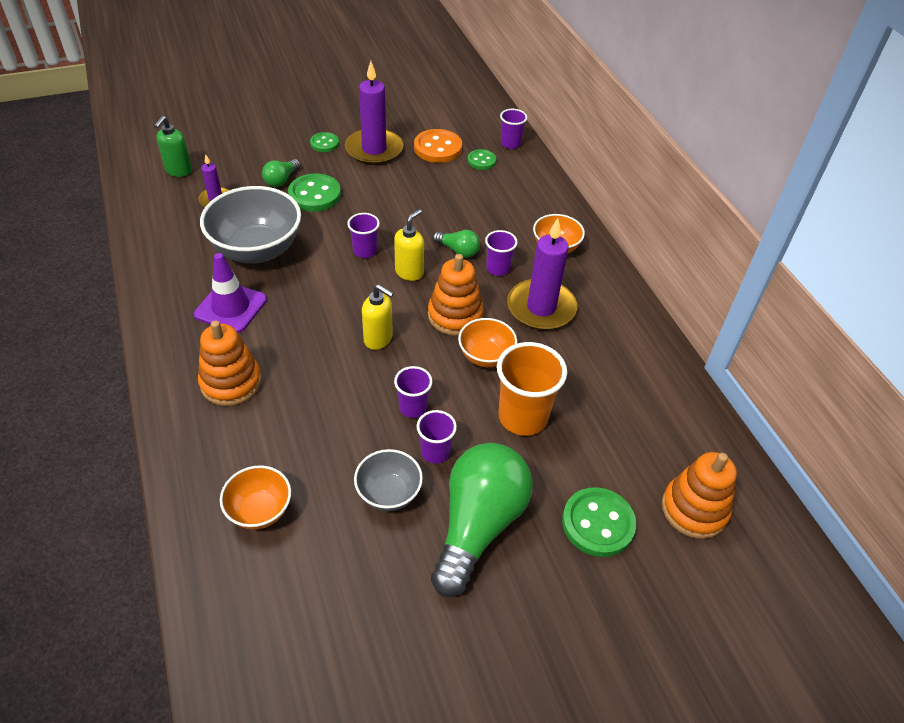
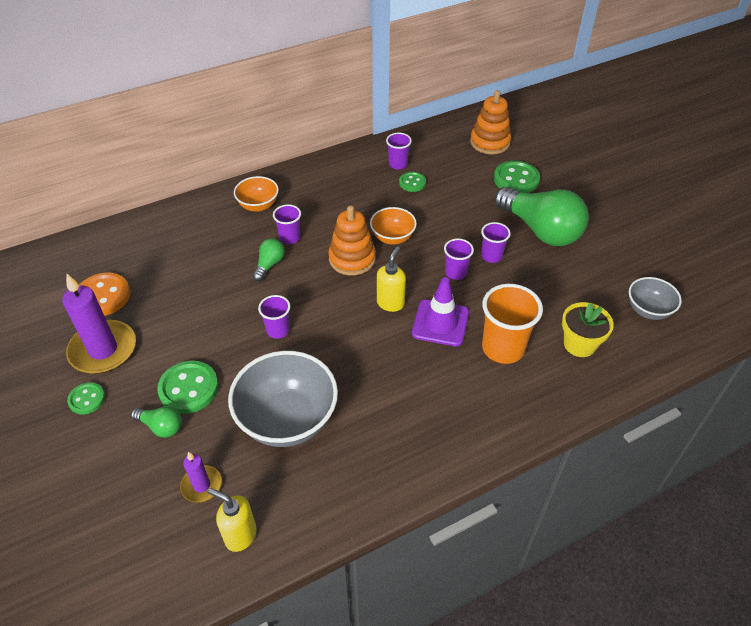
camera: 95 degrees left, 0 degrees up
(178, 171) = (141, 548): green soap dispenser -> none
(231, 307) = (375, 420): purple traffic cone -> purple traffic cone (440, 323)
(231, 382) = (467, 395): orange stacking toy -> none
(260, 511) = (579, 344): orange bowl -> yellow flower pot
(389, 493) = (535, 276): grey bowl -> grey bowl (648, 310)
(409, 272) = (303, 294): yellow soap dispenser -> yellow soap dispenser (240, 535)
(478, 525) = (540, 230): green light bulb -> green light bulb turned 150 degrees counterclockwise
(481, 161) = (128, 260): green button -> green button (412, 183)
(510, 143) = (99, 242): purple cup -> purple cup (398, 164)
(523, 417) = (445, 215): orange cup -> orange cup (503, 348)
(541, 308) = (333, 211): purple candle -> none

